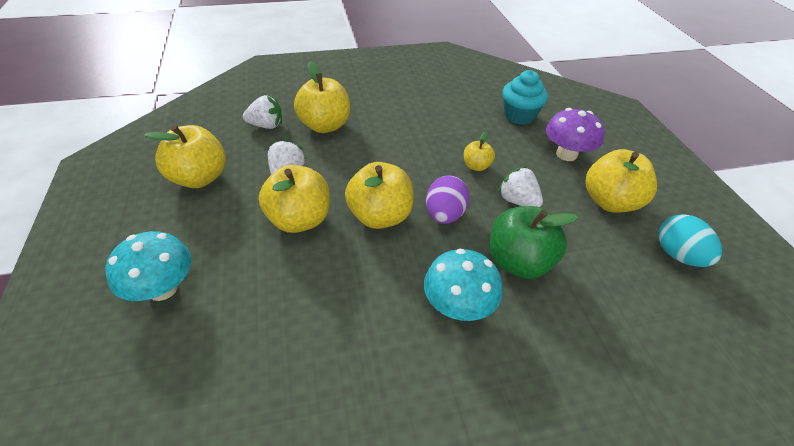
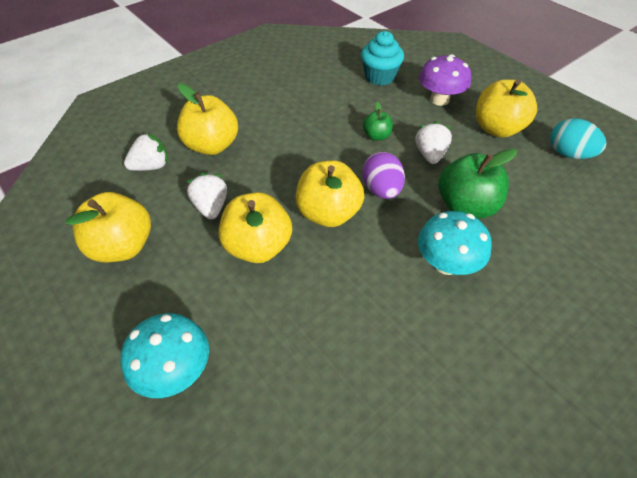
camera: 25 degrees left, 5 degrees up
(476, 166) = (376, 136): yellow apple -> green apple
(517, 201) = (430, 155): white strawberry -> white strawberry turned 75 degrees clockwise

